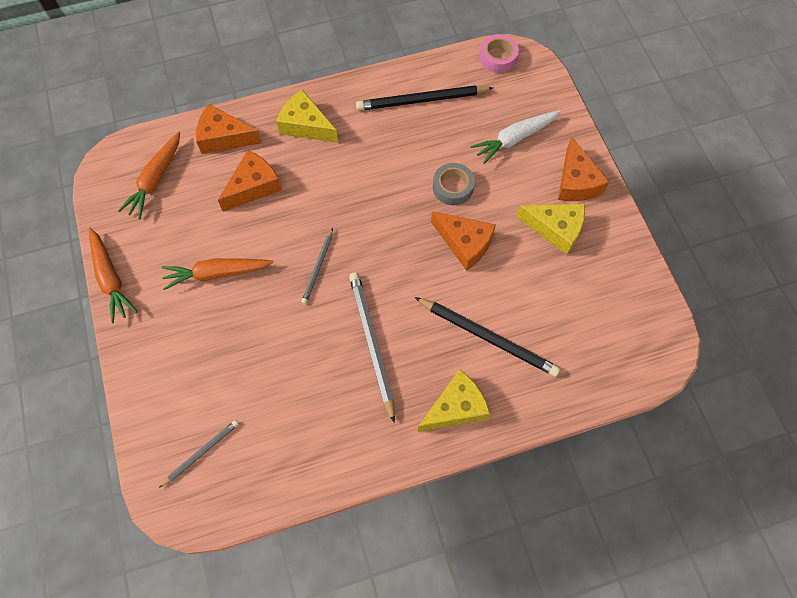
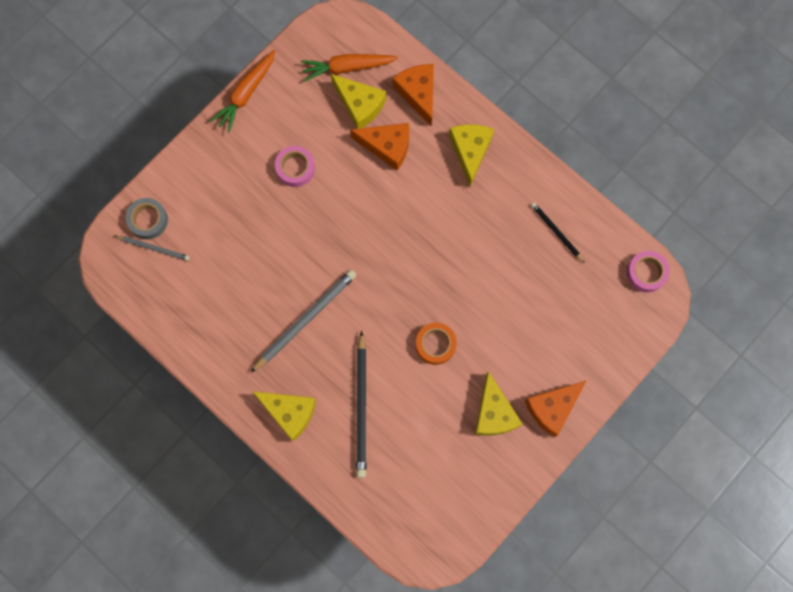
camera: 60 degrees right, 10 degrees up
(198, 188) = (360, 104): none -> yellow cheese
(217, 273) = (295, 168): orange carrot -> pink tape
(318, 267) = (345, 241): grey pencil -> none
(422, 100) = (556, 232): black pencil -> black pencil, size x0.56
(453, 187) = (483, 306): grey tape -> grey tape (148, 220)
(465, 243) = (435, 344): orange cheese -> orange tape
(515, 139) = (565, 333): white carrot -> none

